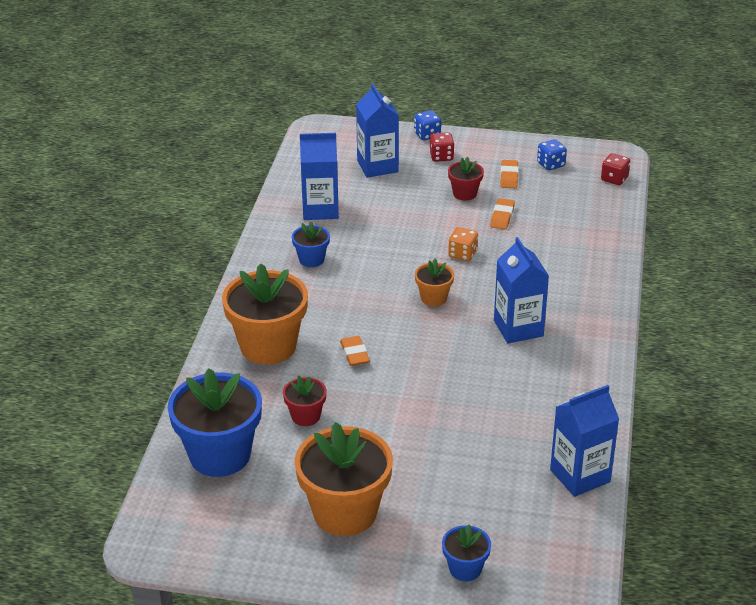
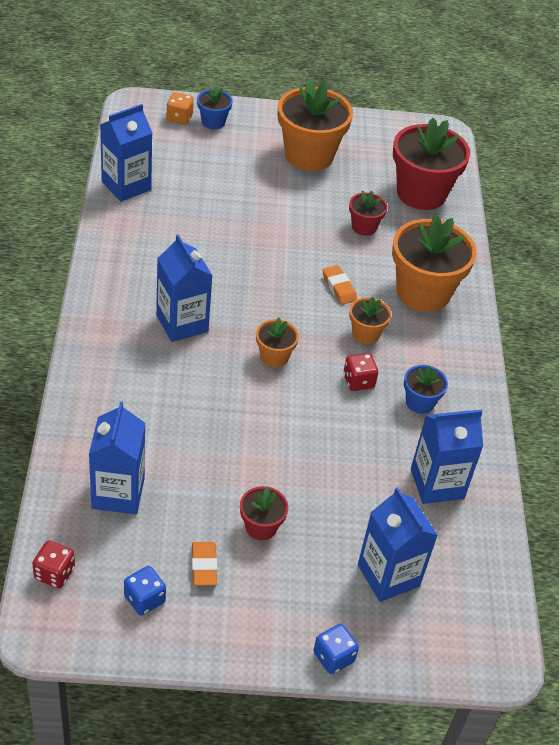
camera: 165 degrees right, 10 degrees up
(220, 455) = (421, 193): blue flower pot -> red flower pot
(341, 312) = (365, 334): none -> orange flower pot
(441, 156) = (304, 605): red dice -> red dice (358, 381)
(462, 254) = (251, 420): orange dice -> orange dice (179, 118)
(502, 217) = (208, 486): orange eraser -> none
(572, 216) = (118, 493): none -> blue carton

